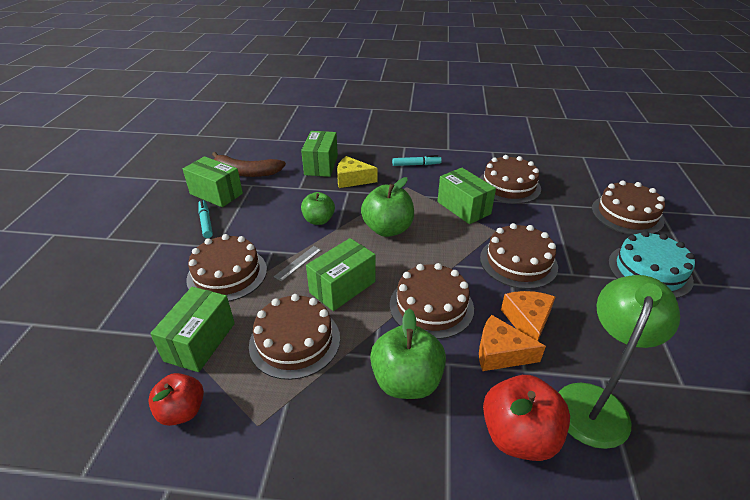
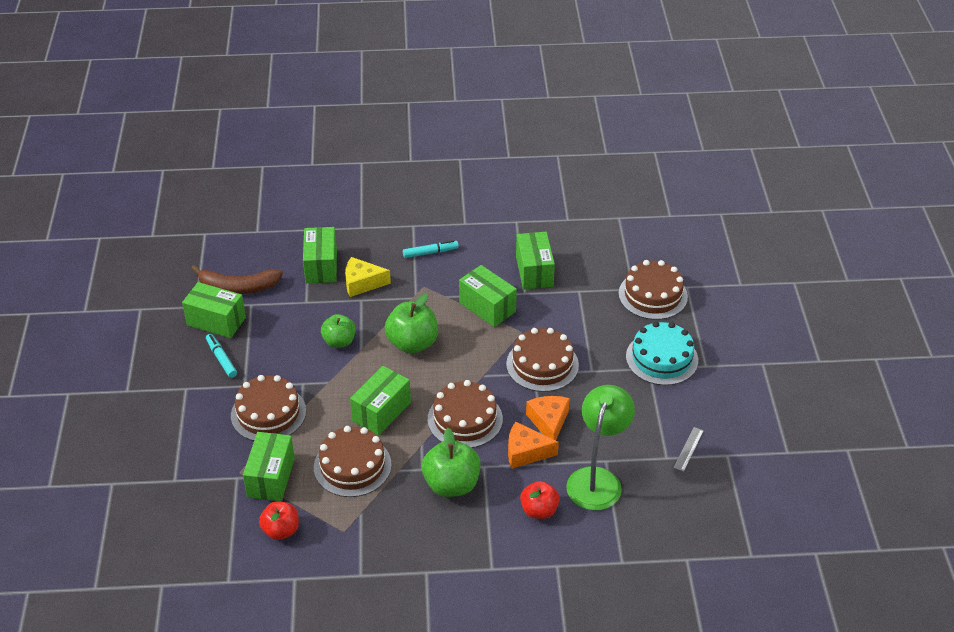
camera: 10 degrees left, 5 degrees up
(298, 263) = (333, 393): grey ruler -> grey ruler (688, 449)
(509, 186) = (534, 271): brown cake -> green box
(518, 435) = (539, 510): red apple -> red apple, size x0.65

